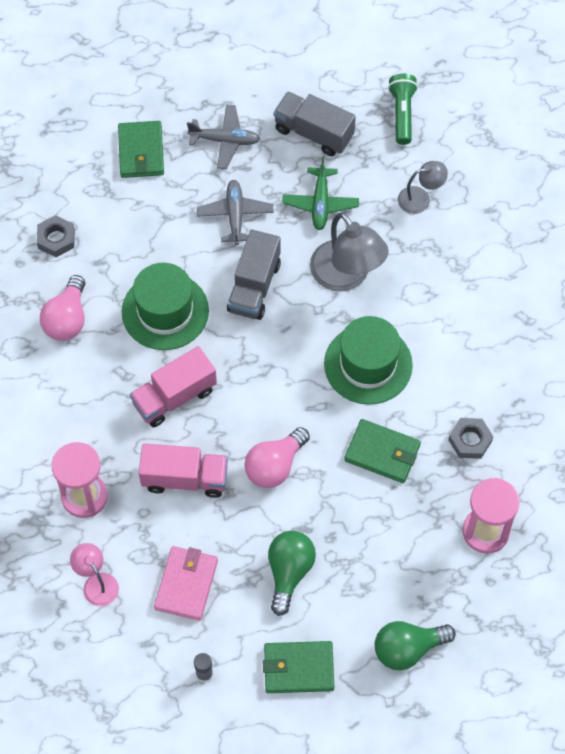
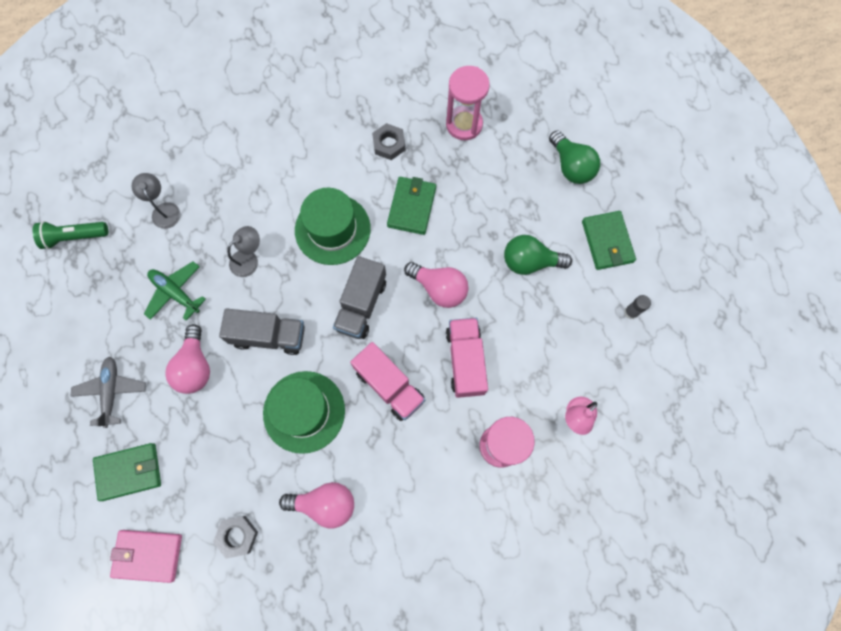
camera: 100 degrees left, 10 degrees up
(186, 584) = (559, 341): pink wallet -> pink wallet (148, 555)
(235, 215) = (195, 366): grey plane -> pink light bulb
(313, 133) = (99, 311): grey truck -> grey truck (361, 305)
(320, 203) = (175, 293): green plane -> green plane turned 135 degrees counterclockwise
(346, 276) = (249, 259): grey lamp -> grey lamp, size x0.55

